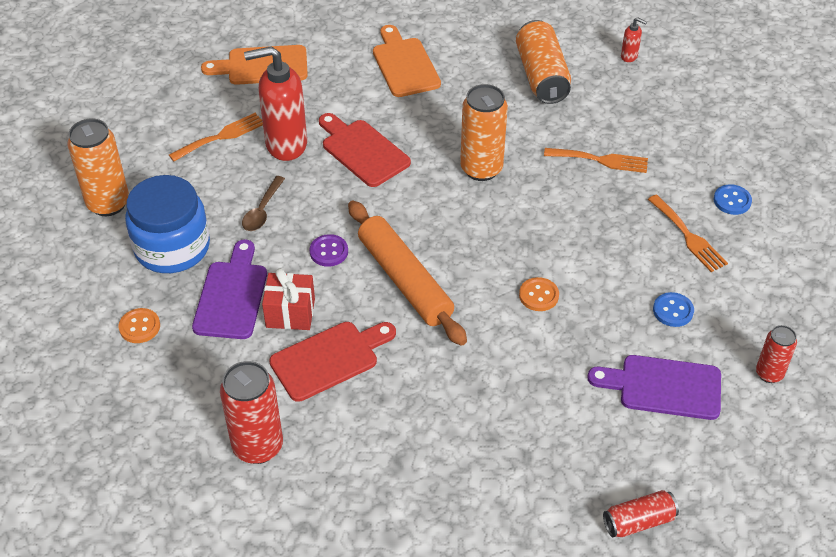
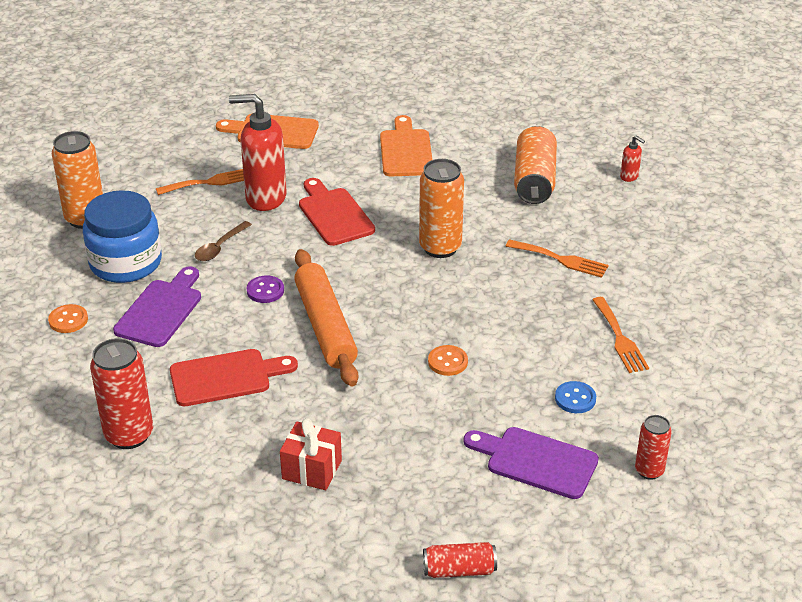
camera: 15 degrees right, 10 degrees down
(290, 313) = (207, 334): red gift -> red gift (312, 469)
(732, 201) = (678, 316): blue button -> none

